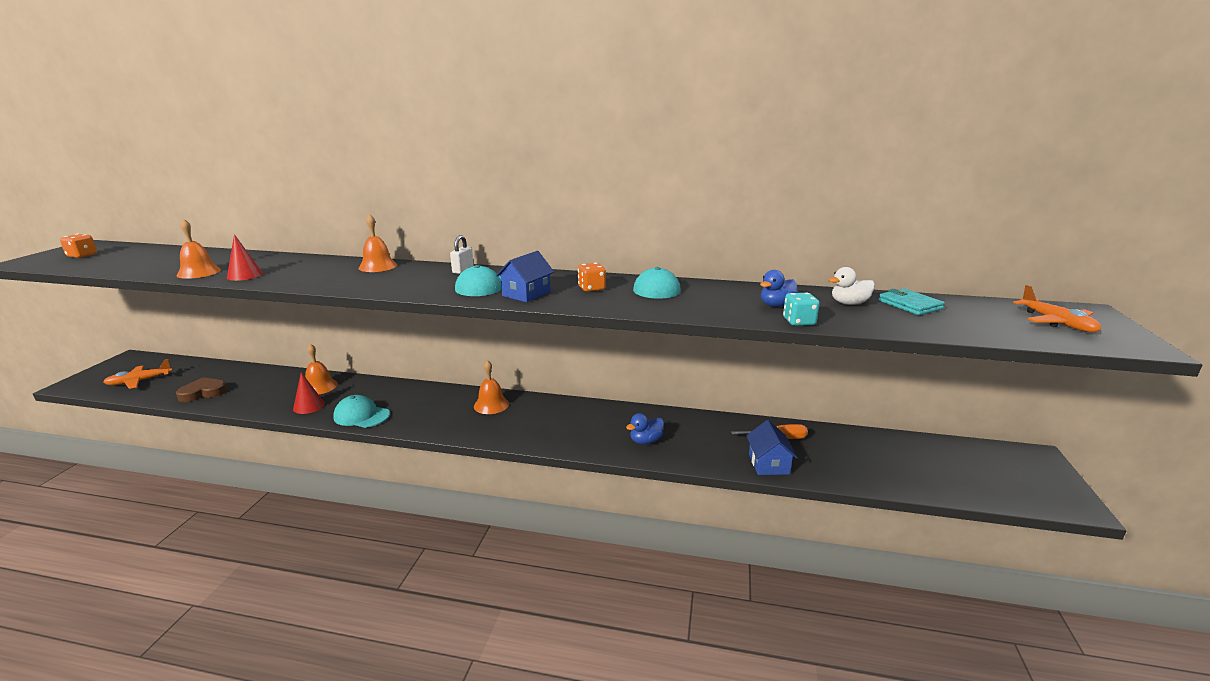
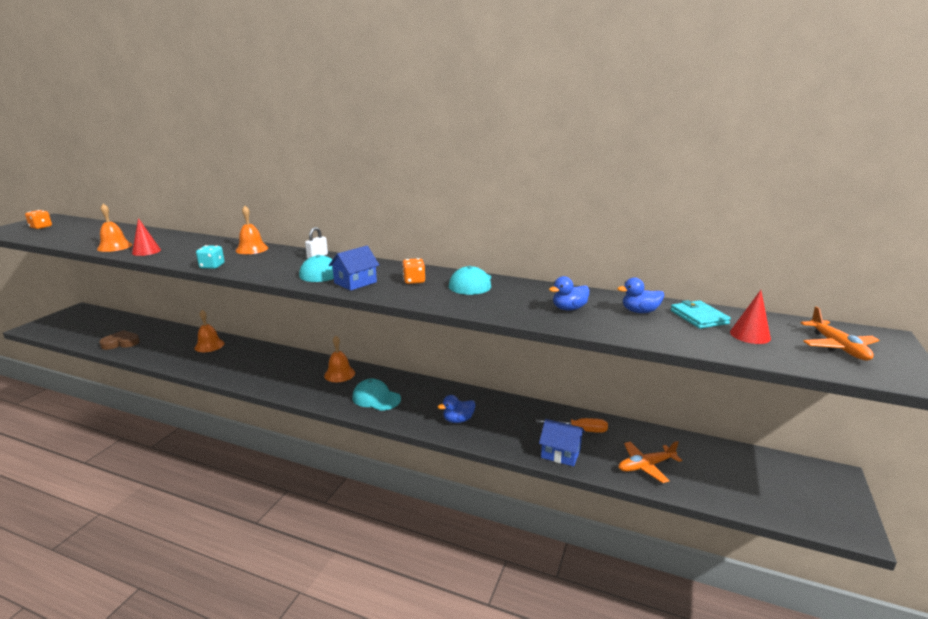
camera: 10 degrees right, 0 degrees up
(139, 381) = (78, 329): orange plane -> orange plane (645, 466)
(309, 406) = (195, 361): red cone -> red cone (750, 335)
(361, 416) = (232, 374): turquoise cap -> turquoise cap (376, 398)
(768, 464) = (560, 453): blue house -> blue house turned 75 degrees counterclockwise
(798, 322) = (578, 326): turquoise dice -> turquoise dice (212, 266)
(849, 303) = (639, 311): white duck -> blue duck

